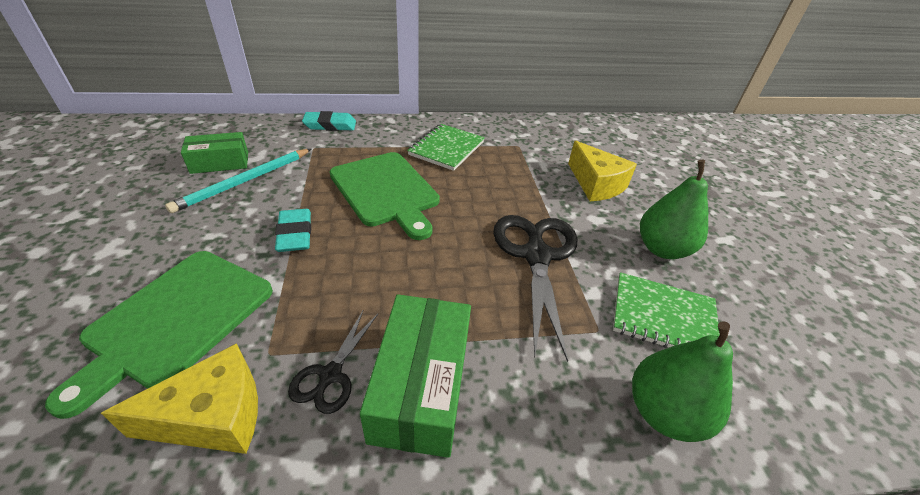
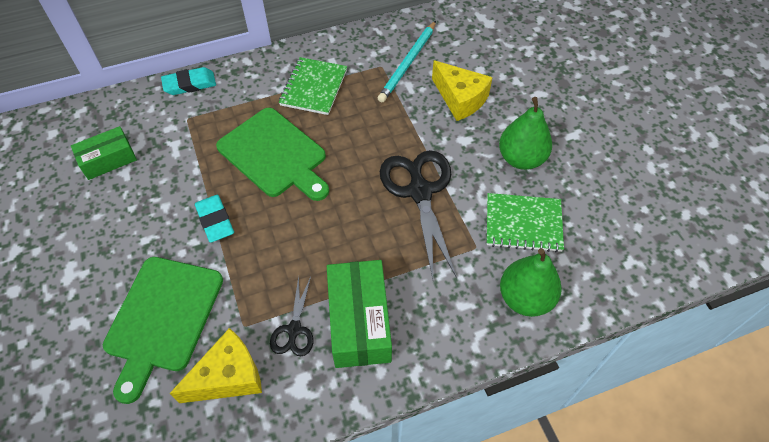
camera: 10 degrees left, 15 degrees up
(244, 181) = (143, 176): turquoise pencil -> turquoise pencil (408, 63)

